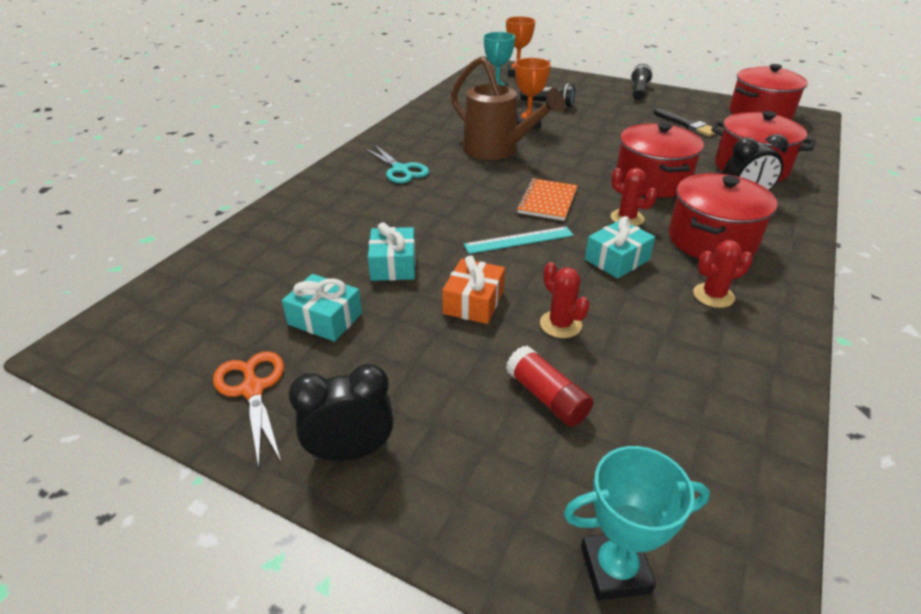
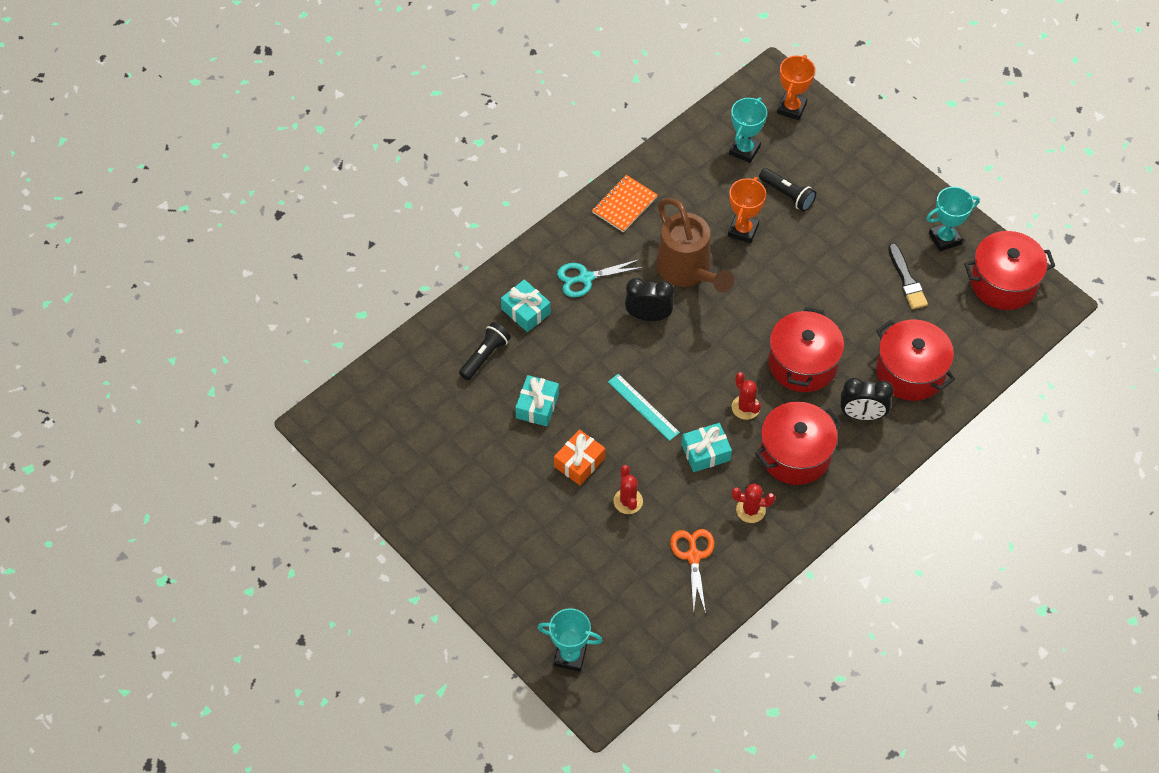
camera: 20 degrees right, 20 degrees up
(253, 389) = (419, 491): orange scissors -> orange scissors (693, 556)
(325, 318) = (475, 446): turquoise gift -> turquoise gift (526, 311)
(351, 451) = (465, 552): black clock -> black clock (648, 316)
(400, 170) = (585, 278): turquoise scissors -> turquoise scissors turned 90 degrees clockwise
(519, 240) = (643, 407): turquoise ruler -> turquoise ruler turned 45 degrees clockwise
(546, 397) = (588, 553): red glue stick -> none
(547, 201) = (692, 365): orange notebook -> orange notebook (624, 205)
(638, 91) = (905, 194): black flashlight -> black flashlight (485, 356)
(690, 103) = (944, 238): none -> turquoise trophy

